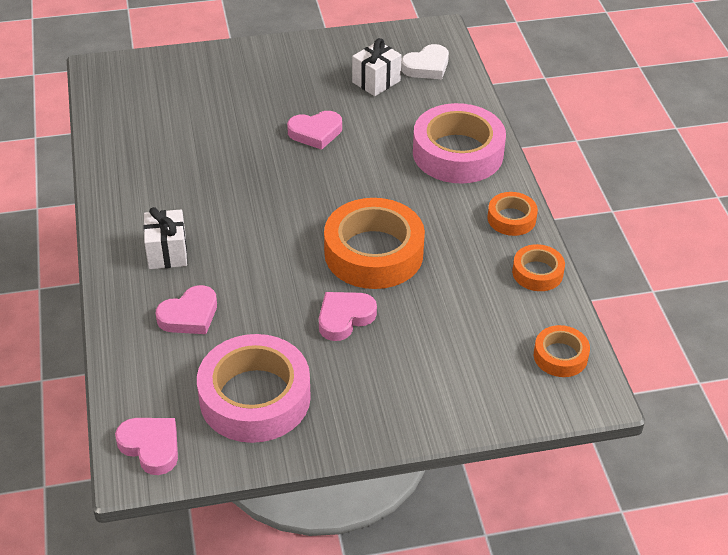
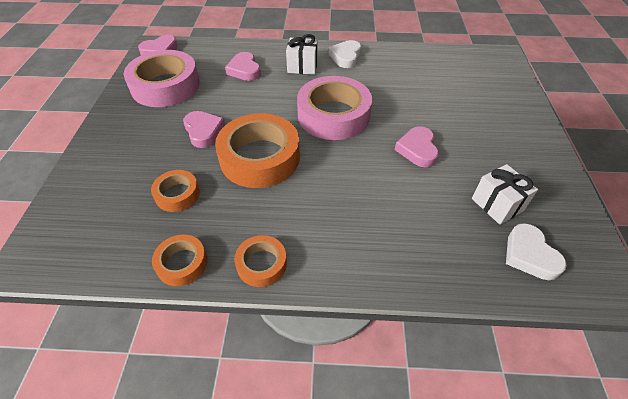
camera: 105 degrees right, 5 degrees up
(130, 211) = (346, 57): none -> white heart
(457, 153) = (372, 245): pink tape -> pink tape (333, 115)
(560, 356) = (81, 249): orange tape -> orange tape (177, 194)

